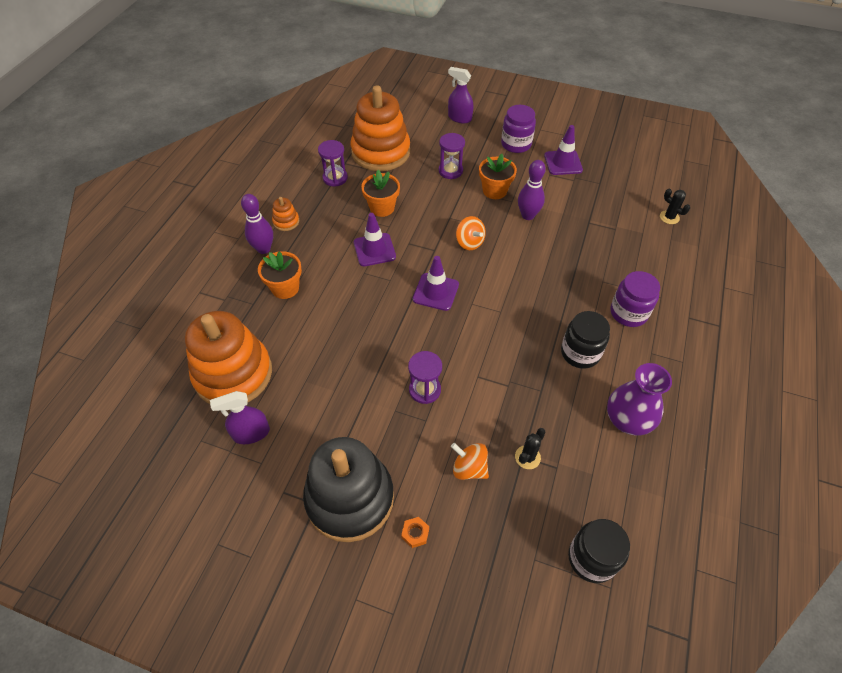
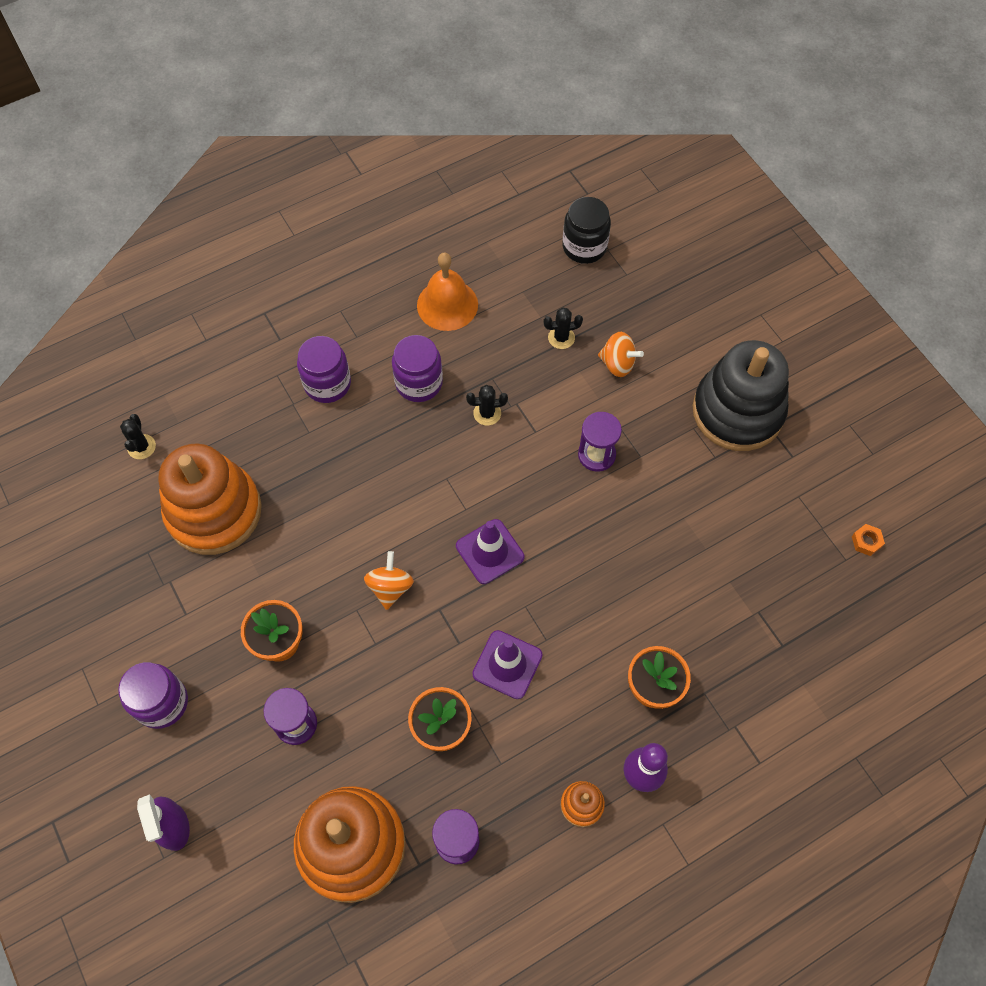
camera: 140 degrees left, 10 degrees up
(233, 374) = (776, 612): orange stacking toy -> orange stacking toy (214, 511)
(251, 433) = (792, 531): purple spray bottle -> none
(415, 533) = (703, 350): orange nut -> orange nut (866, 541)
(469, 468) = (617, 364): orange spinning top -> orange spinning top turned 45 degrees counterclockwise
(519, 365) = (487, 413): none -> black cactus
(528, 215) = (284, 573): purple bowling pin -> none
(563, 163) = (147, 619): purple traffic cone -> none
(580, 353) = (419, 383): black jar -> purple jar
(627, 420) = (447, 304): purple vase -> orange bell

